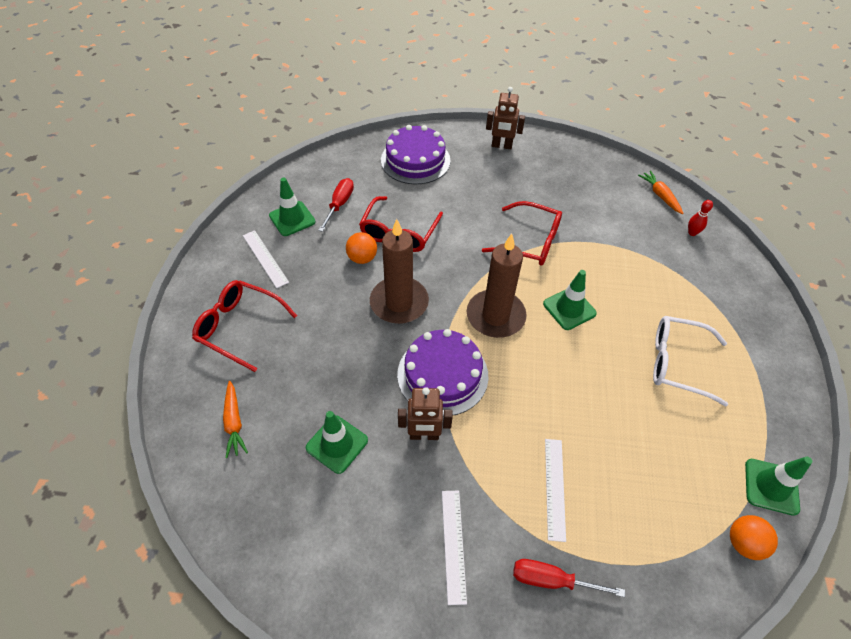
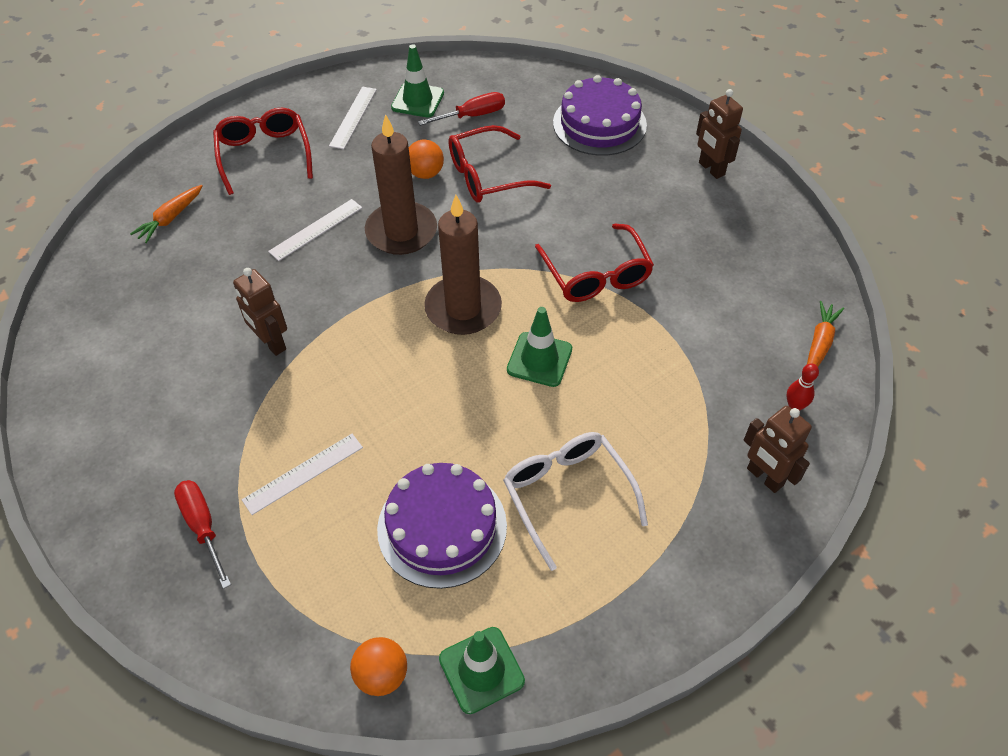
camera: 50 degrees right, 0 degrees up
(337, 444) = (208, 292): green traffic cone -> none
(442, 375) = (350, 314): purple cake -> purple cake (442, 527)
(453, 545) = (179, 433): white ruler -> white ruler (316, 229)
(728, 276) = (764, 477): none -> brown robot

